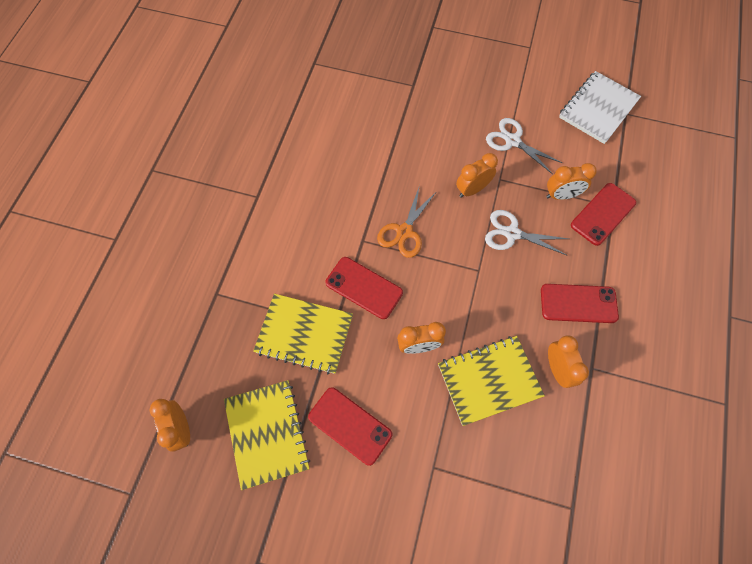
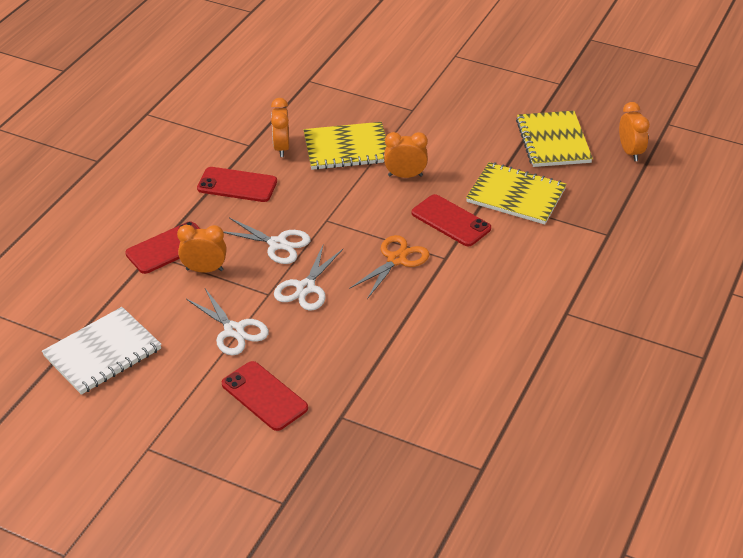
camera: 170 degrees left, 25 degrees down
(350, 425) = (479, 138): red phone -> red phone (264, 396)
(472, 189) = (306, 288): orange clock -> white scissors

